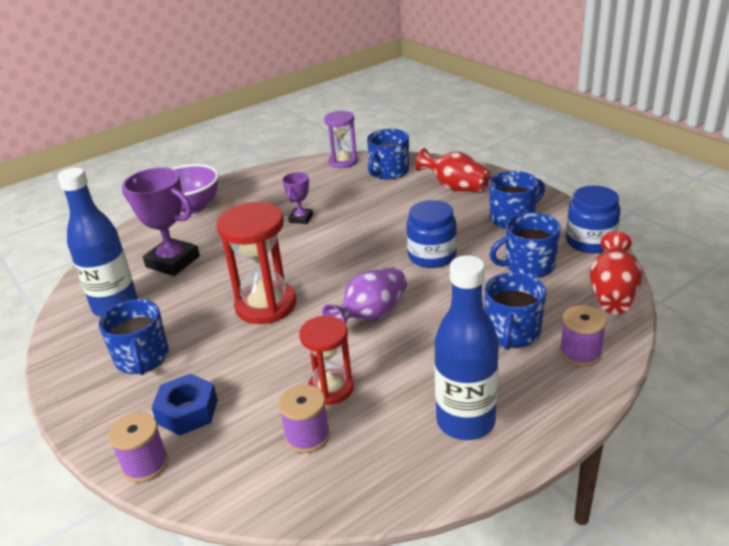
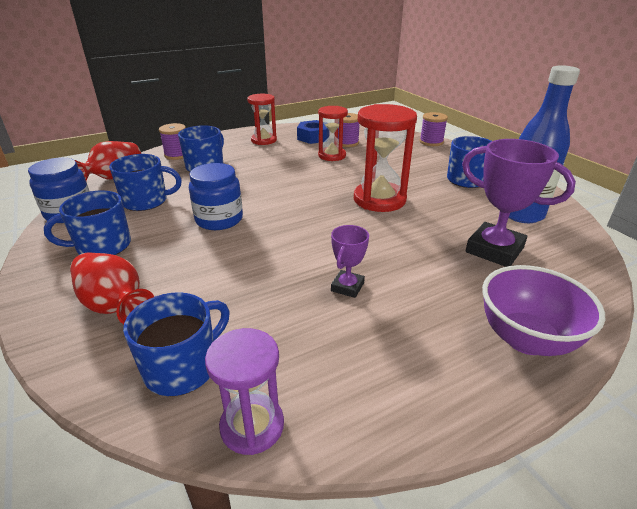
camera: 175 degrees left, 0 degrees up
(187, 411) = (418, 155): blue nut -> blue nut (313, 137)
(370, 315) = (295, 184): purple vase -> none
(465, 421) = (264, 140): blue bottle -> red hourglass

